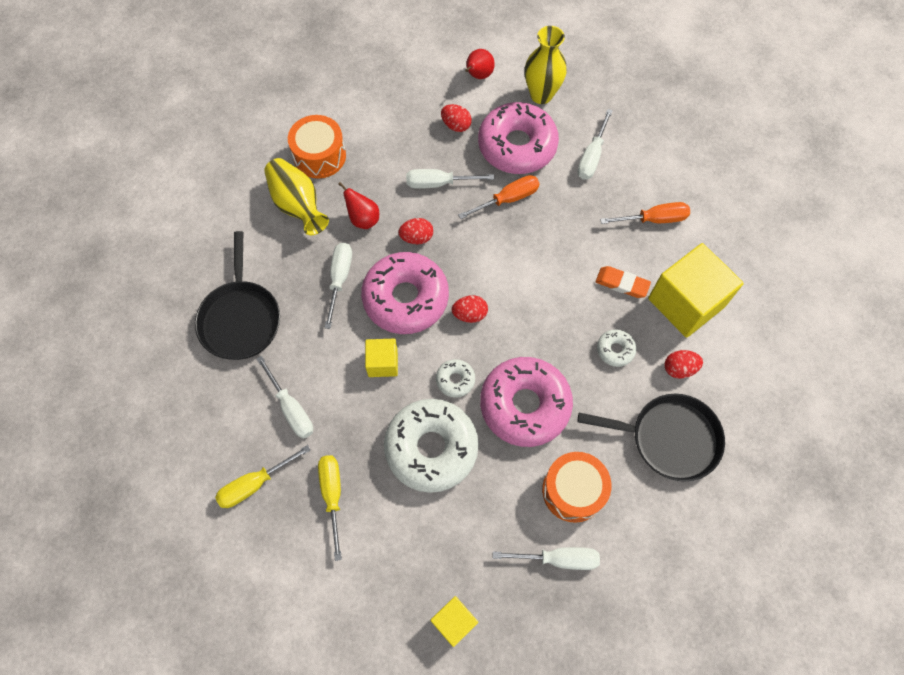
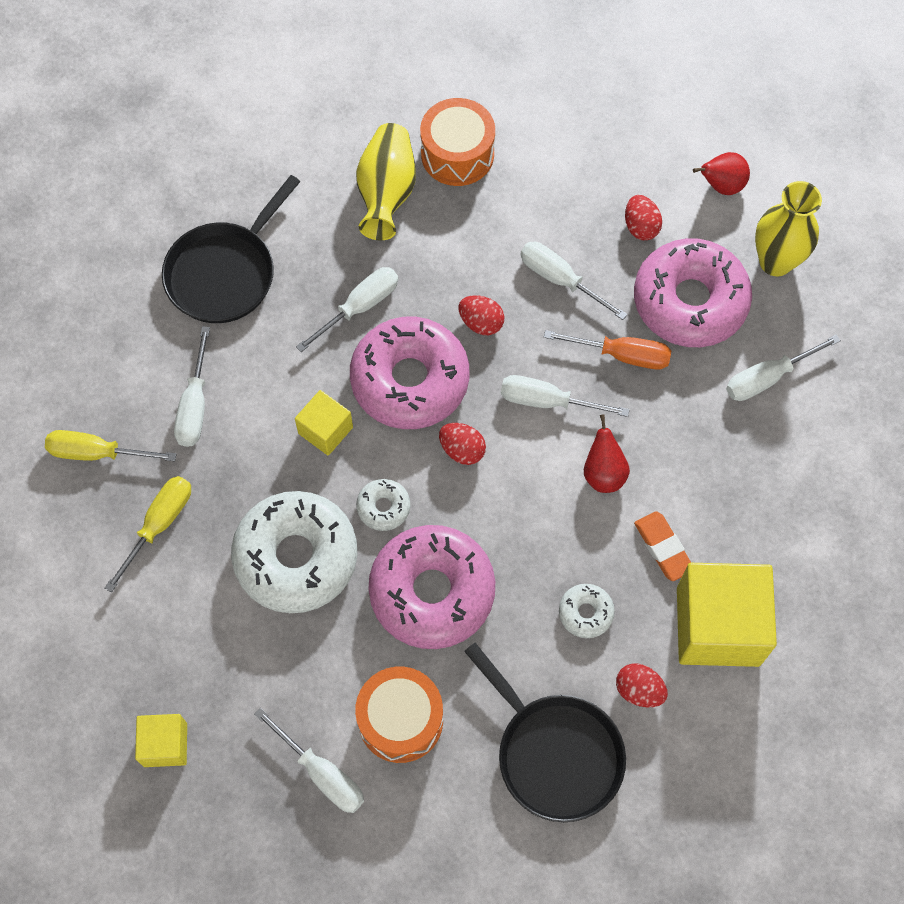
camera: 40 degrees right, 0 degrees up
(363, 219) = (442, 259): red pear -> red pear (603, 473)
(491, 253) = (547, 401): none -> white screwdriver
(654, 219) = (772, 505): orange screwdriver -> none

